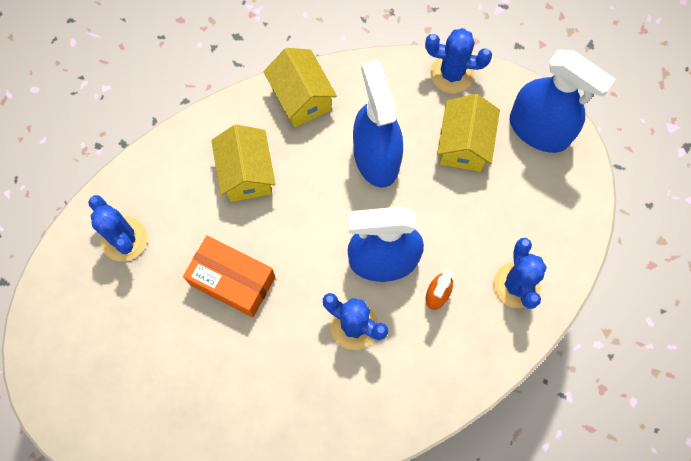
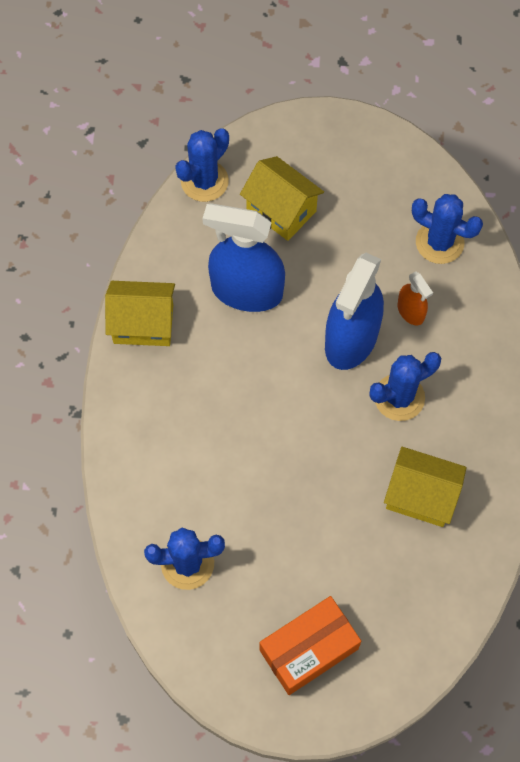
camera: 60 degrees left, 5 degrees down
(232, 281) = (292, 482): orange box -> orange box (308, 649)
(247, 174) = (191, 414): yellow house -> yellow house (420, 496)
(539, 130) = (306, 141): blue spray bottle -> none

